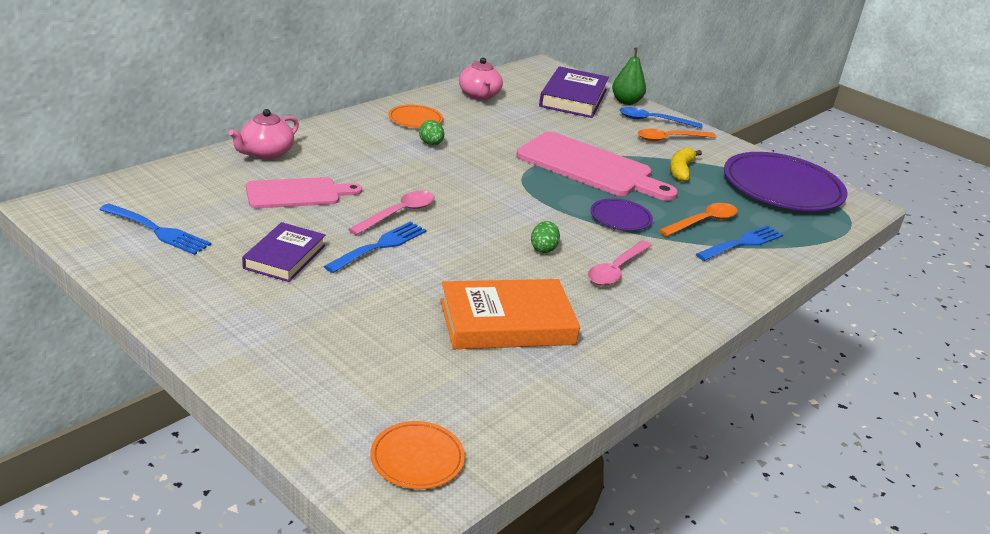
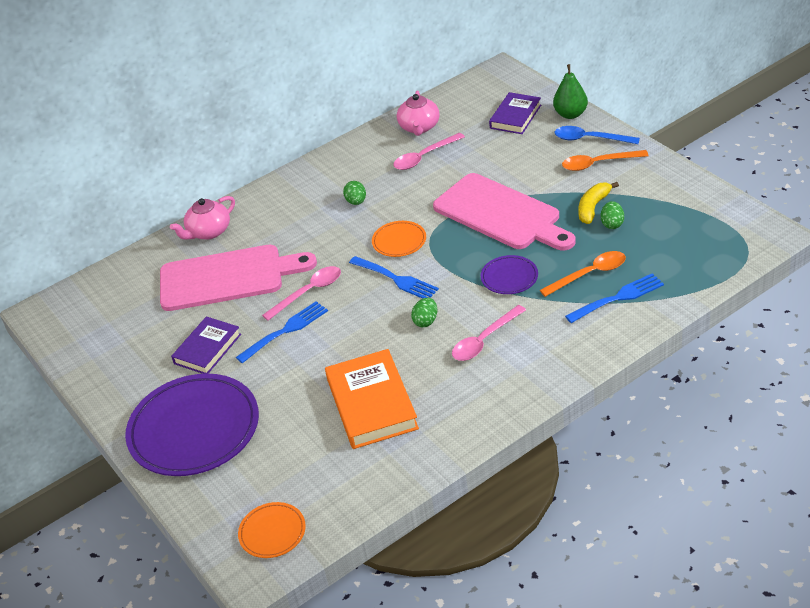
camera: 20 degrees right, 10 degrees up
(158, 231) = (114, 330): blue fork -> blue fork (396, 279)
(298, 193) = (228, 277): pink cutting board -> pink cutting board, size x1.62
(415, 119) = (349, 170): orange plate -> orange plate (399, 241)
(492, 117) = (424, 157): none -> pink spoon
(507, 322) = (371, 404): orange book -> orange book turned 75 degrees clockwise
(573, 98) = (515, 117): purple book -> purple book, size x0.65
(706, 184) = (612, 224): none -> green egg
(782, 188) = (692, 219): purple plate -> purple plate (194, 429)

